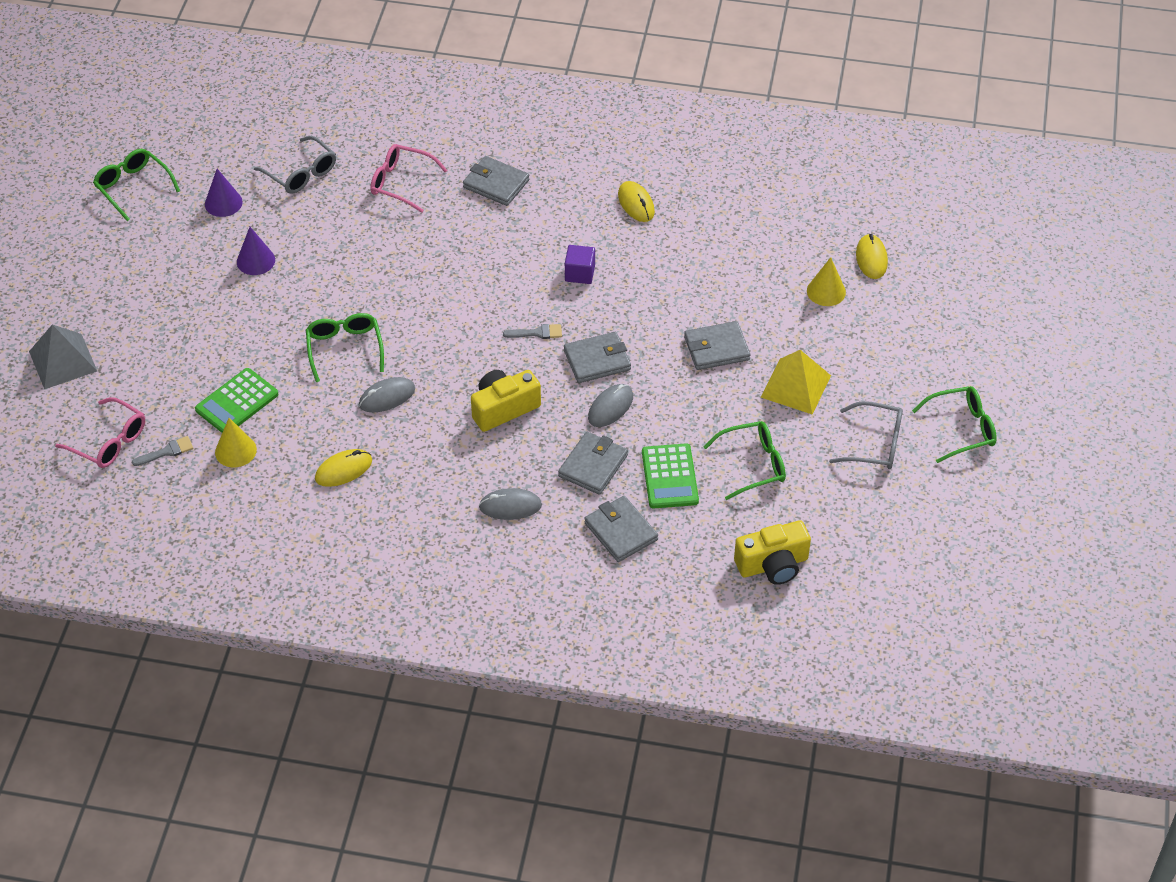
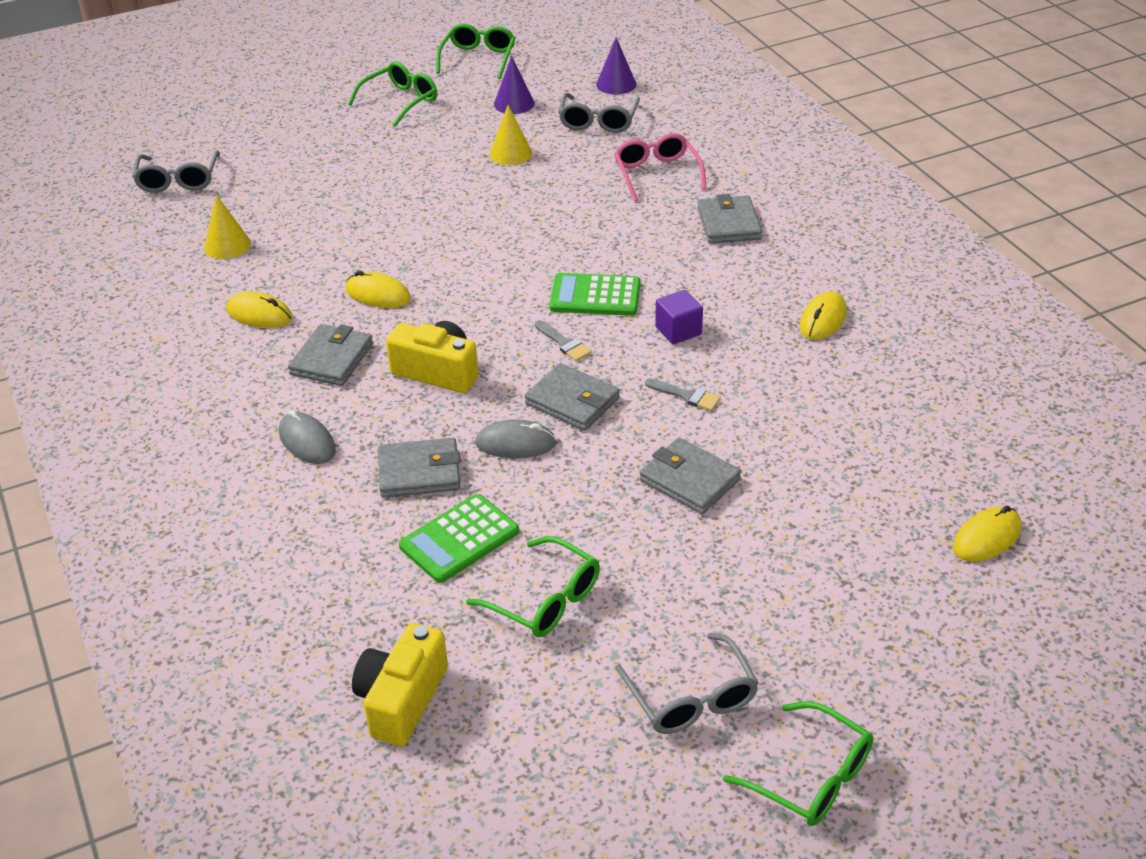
camera: 55 degrees right, 10 degrees down
(62, 361) = (248, 119): grey pyramid -> none
(109, 442) = (178, 180): pink glasses -> grey glasses
(167, 452) = (193, 212): grey brush -> grey brush (686, 396)
(237, 402) = (287, 218): green calculator -> green calculator (595, 296)
(256, 261) = (466, 149): purple cone -> purple cone (616, 84)
(344, 348) = (413, 242): green glasses -> green glasses (400, 101)
(387, 397) = (378, 294): grey mouse -> yellow mouse
(620, 531) = (342, 540): grey wallet -> grey wallet (332, 359)
(773, 565) = (401, 700): yellow camera -> yellow camera turned 75 degrees clockwise
(796, 386) = (706, 575): yellow pyramid -> none
(826, 291) = (884, 525): yellow cone -> yellow cone (510, 153)

